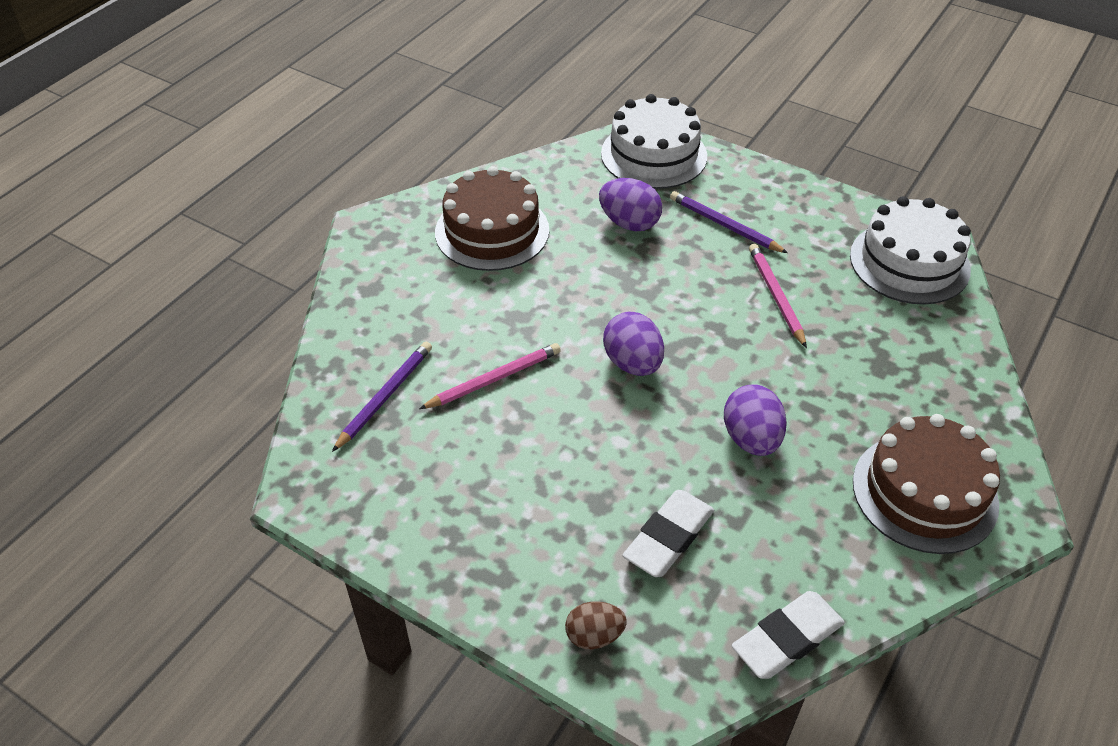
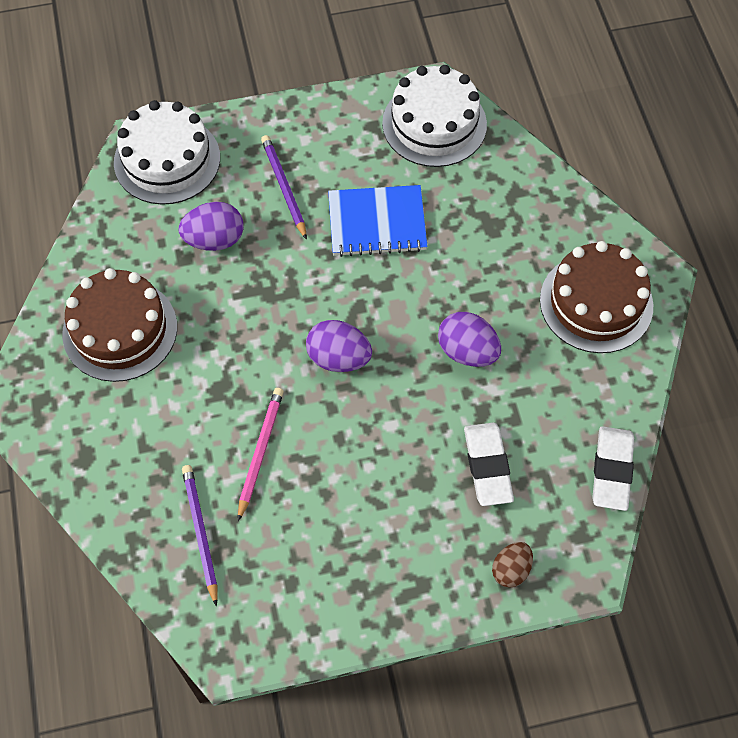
camera: 45 degrees left, 15 degrees up
(725, 225) = (284, 187): purple pencil -> purple pencil turned 75 degrees clockwise
(776, 296) = (377, 223): pink pencil -> blue notebook

